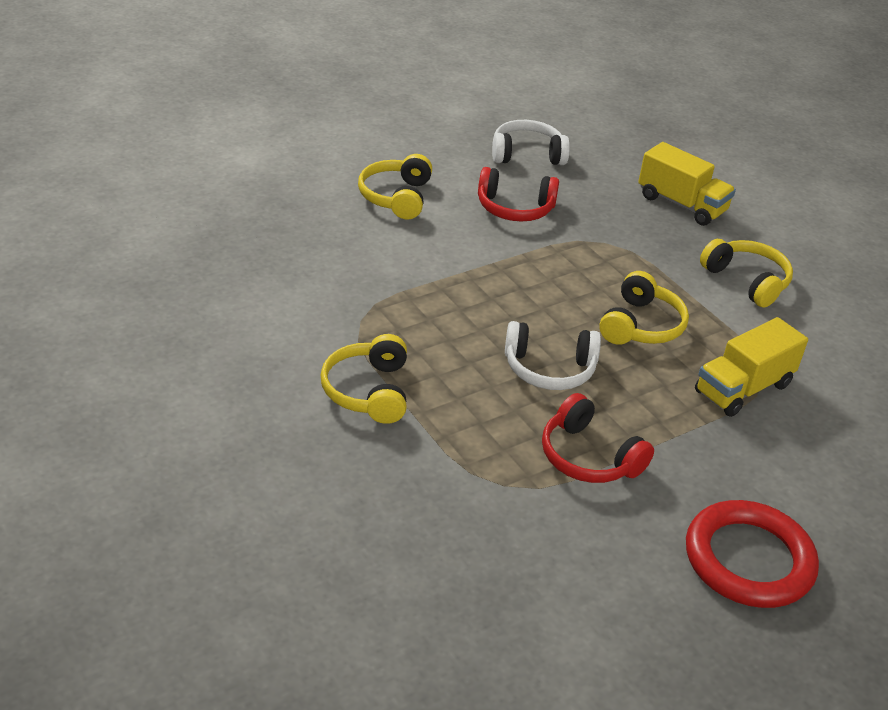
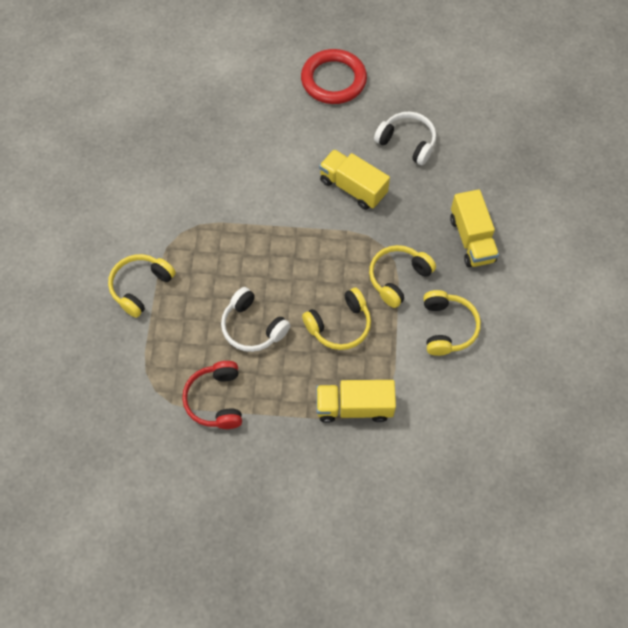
camera: 40 degrees right, 25 degrees up
(397, 197) = (286, 142): yellow headphones -> yellow headphones (398, 278)
(515, 208) = (353, 188): red headphones -> yellow truck
(748, 560) = (236, 517): red ring -> red ring (333, 80)

